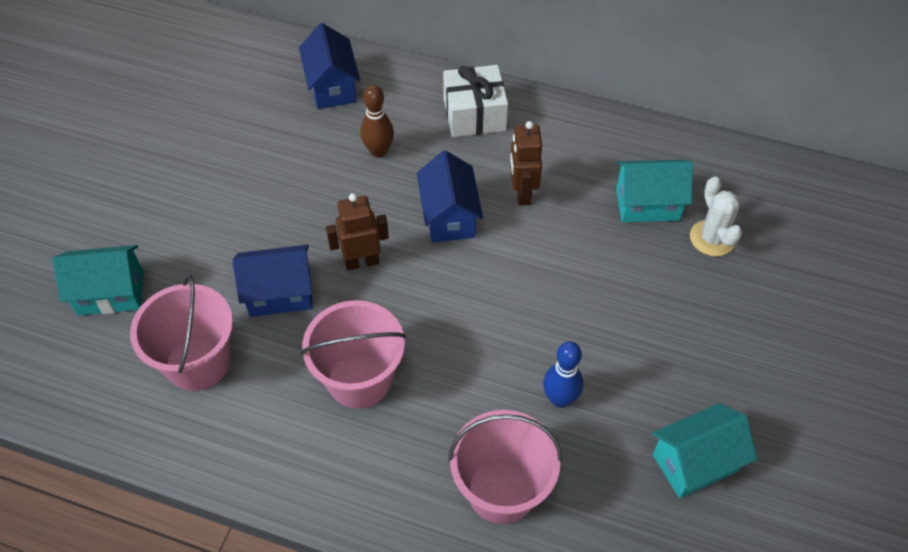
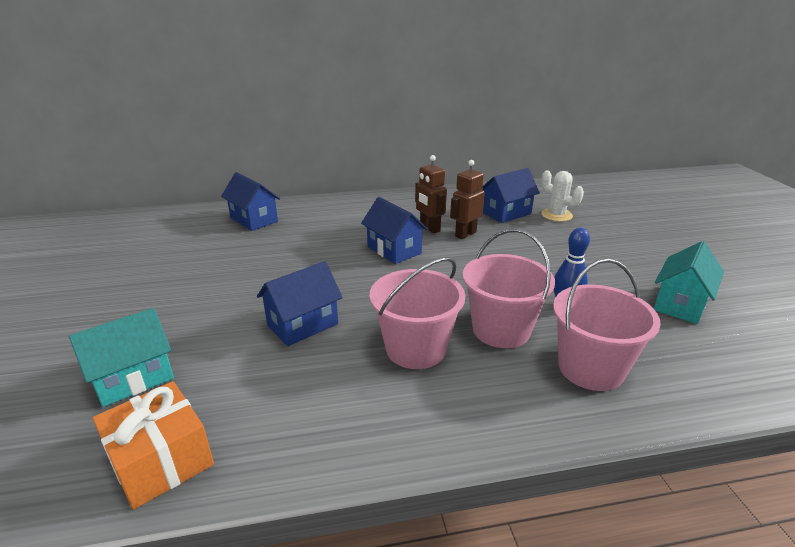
camera: 30 degrees left, 25 degrees down
(95, 394) = (161, 460): none -> orange gift
(198, 362) = (261, 392): pink bucket -> pink bucket (501, 330)
(362, 262) = (353, 288): brown robot -> brown robot (465, 234)
(378, 151) = (314, 237): brown bowling pin -> none
(474, 114) = (364, 207): white gift -> none
(647, 204) = (506, 213): turquoise house -> blue house

